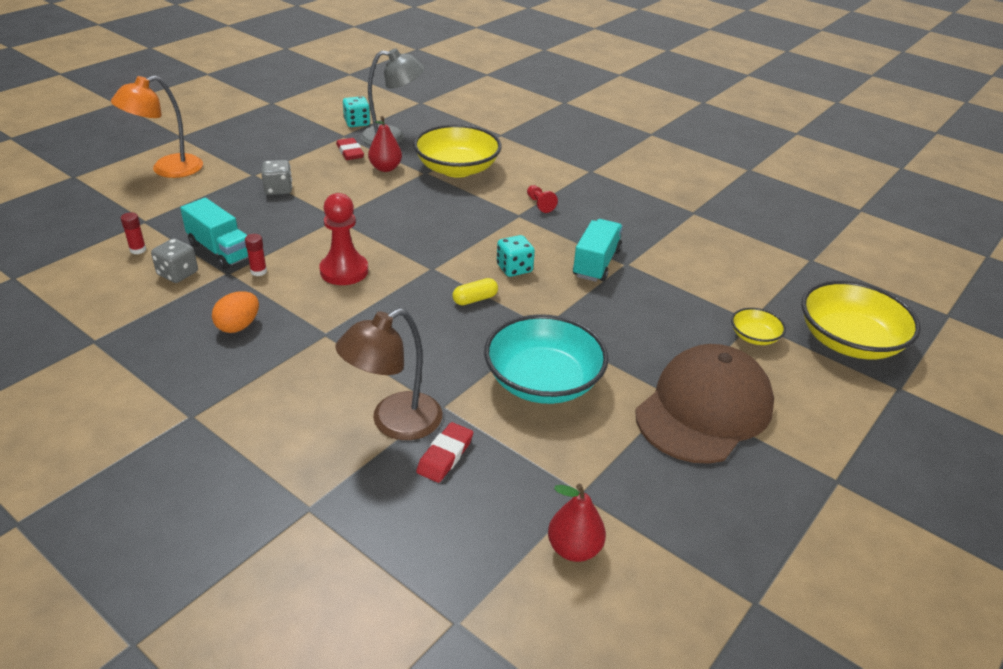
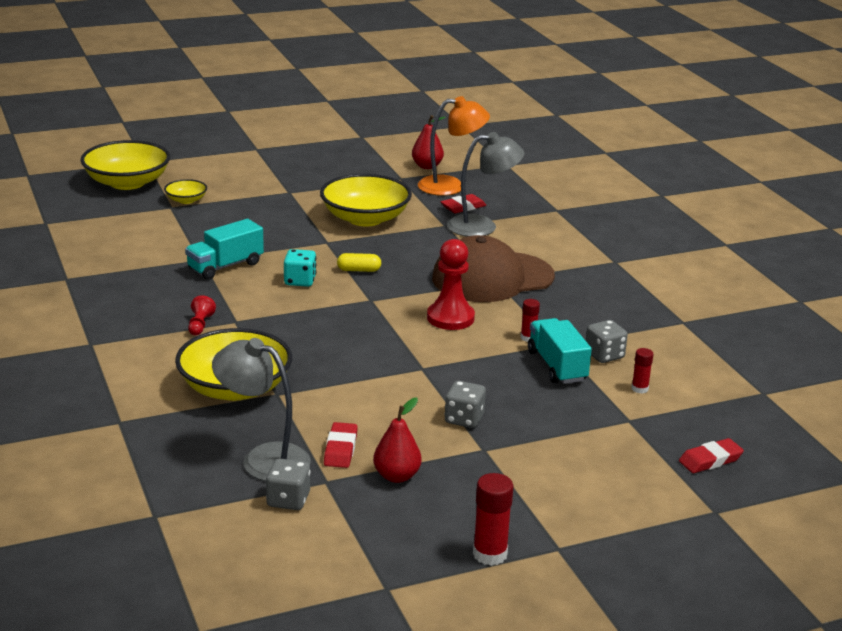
camera: 150 degrees left, 10 degrees down
(74, 207) = (710, 460): none -> red eraser
(167, 169) = (590, 488): orange lamp -> orange lamp (451, 186)
(221, 125) = (490, 554): none -> red glue stick
(238, 326) = (563, 302): orange egg -> none
(357, 123) = (288, 500): turquoise dice -> grey dice
(385, 168) = (317, 413): red pear -> red pear (396, 476)
(394, 423) = (482, 226): brown lamp -> grey lamp
(543, 381) = (365, 218): turquoise bowl -> yellow bowl
(704, 409) = (281, 184): brown cap -> brown cap (492, 278)

